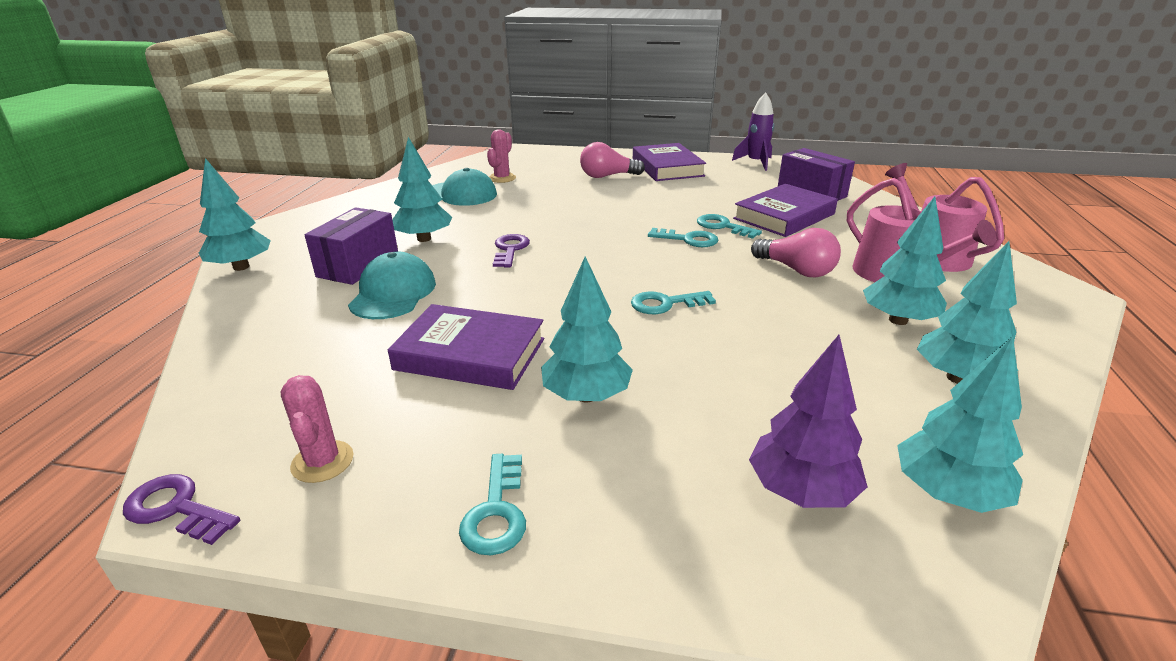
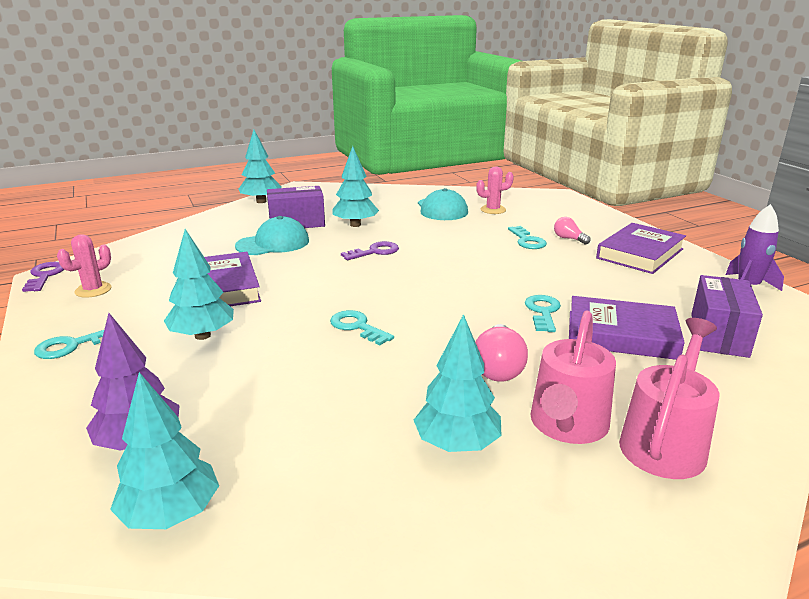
camera: 55 degrees right, 5 degrees down
(607, 176) = (569, 239): pink light bulb -> pink light bulb, size x0.60
(688, 239) = (489, 305): turquoise key -> turquoise key (527, 241)
(957, 378) = (370, 499): turquoise tree -> none

